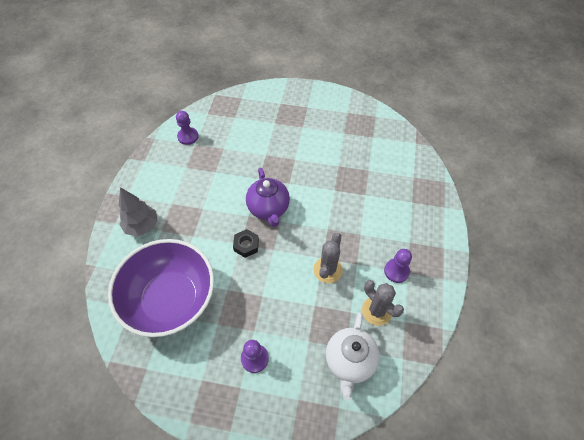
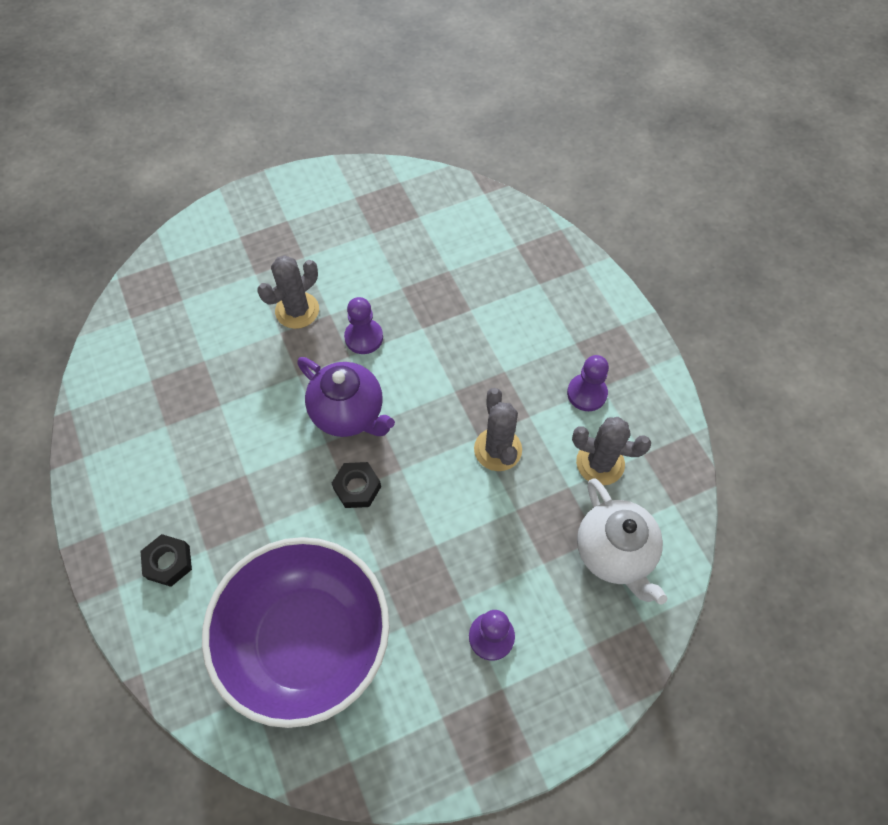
camera: 35 degrees left, 5 degrees up
(142, 226) = (169, 562): grey tree -> black nut
(188, 137) = (128, 374): purple pawn -> purple pawn (364, 337)
(281, 149) = (297, 310): none -> grey cactus

